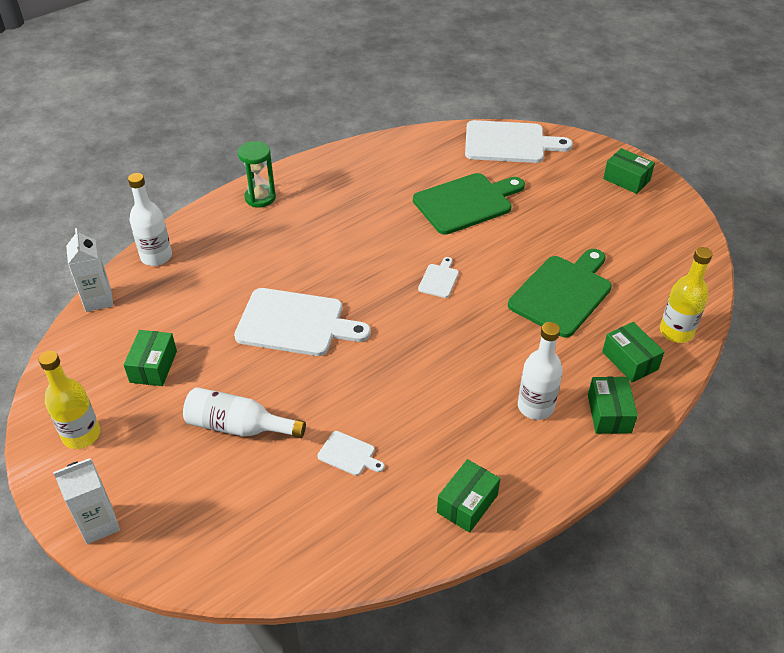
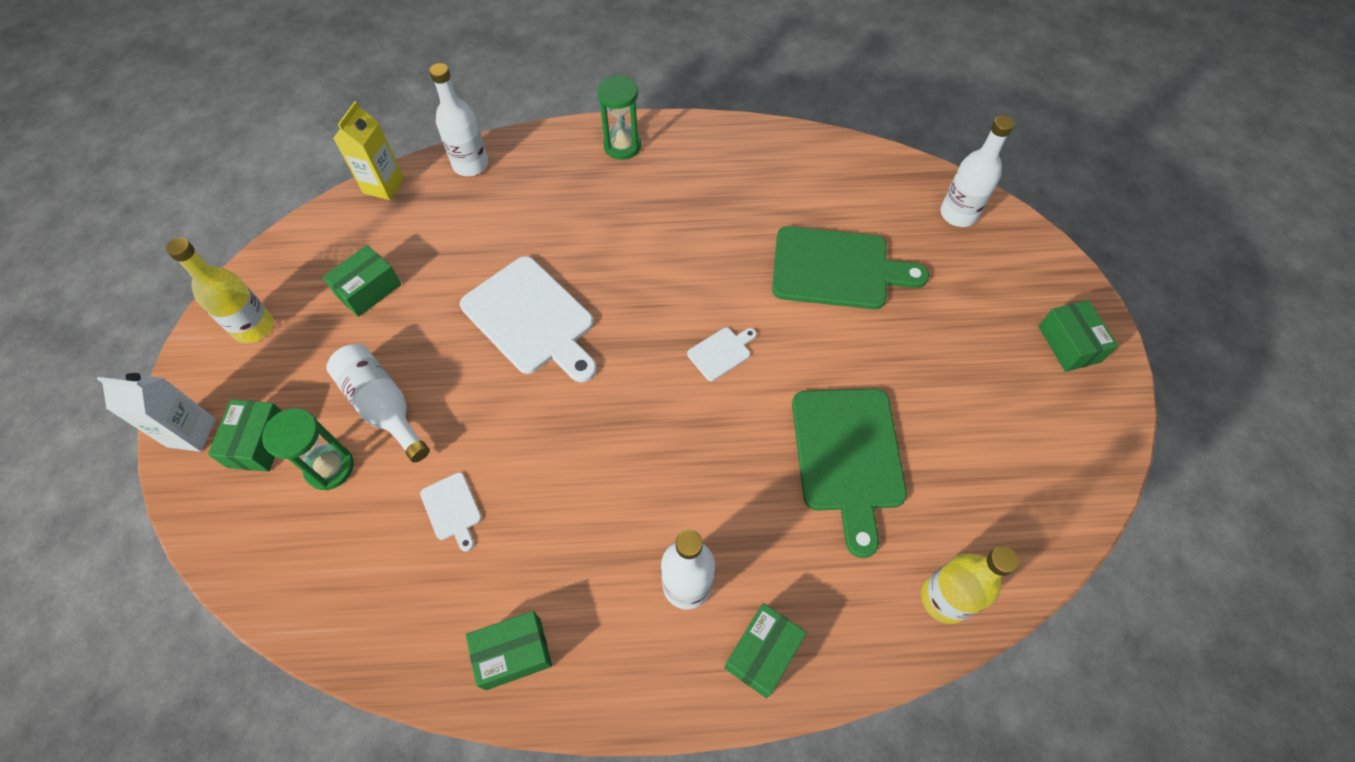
camera: 35 degrees right, 15 degrees up
(98, 300) = (383, 186): white carton -> yellow carton
(235, 482) = (330, 468): none -> green hourglass
(509, 143) = (958, 214): white cutting board -> white bottle
(563, 293) = (847, 456): green cutting board -> green cutting board turned 105 degrees clockwise
(630, 360) = (850, 599): green box -> green box (258, 442)

